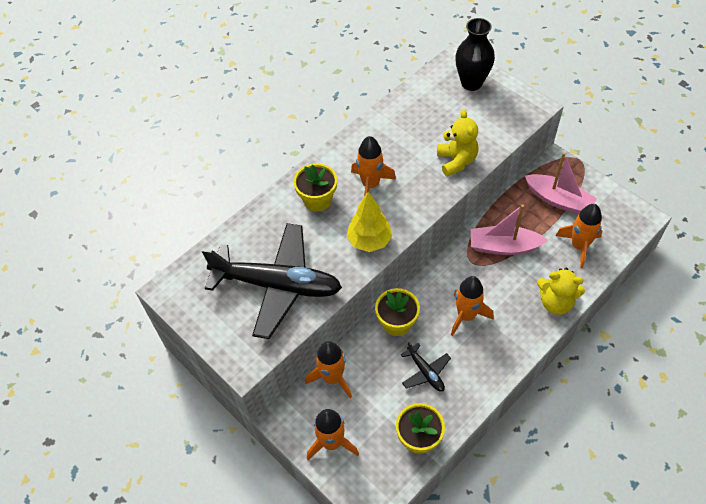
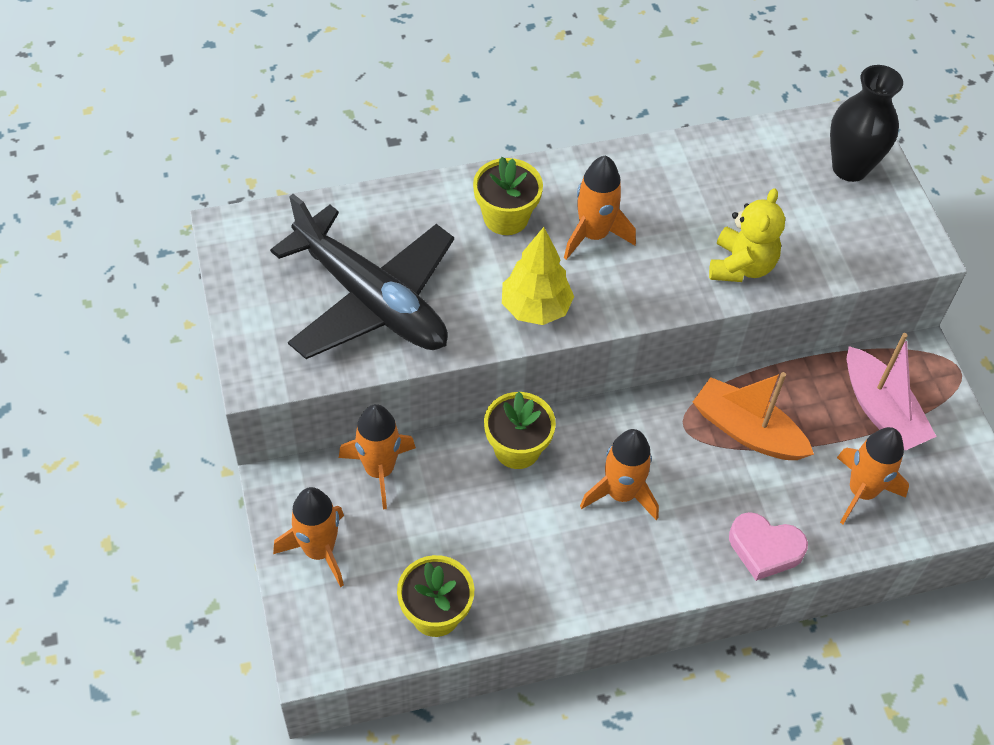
camera: 25 degrees right, 0 degrees up
(425, 372) = (508, 534): black plane -> none
(503, 247) = (747, 431): pink boat -> orange boat
(555, 302) = (765, 549): yellow teddy bear -> pink heart

